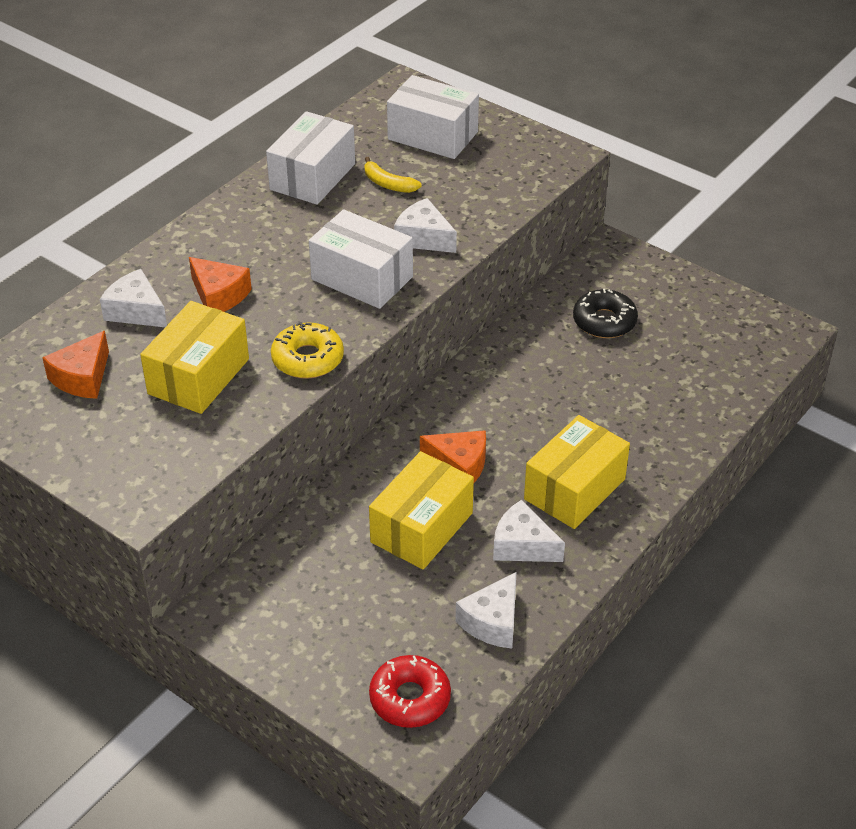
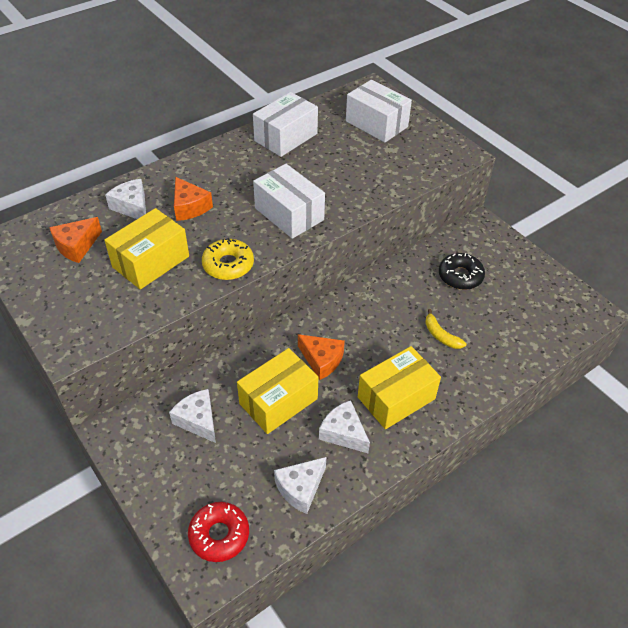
camera: 15 degrees right, 5 degrees up
(388, 184) = (333, 151): yellow banana -> yellow banana (441, 335)
(423, 238) = (342, 194): white cheese -> white cheese (198, 420)

